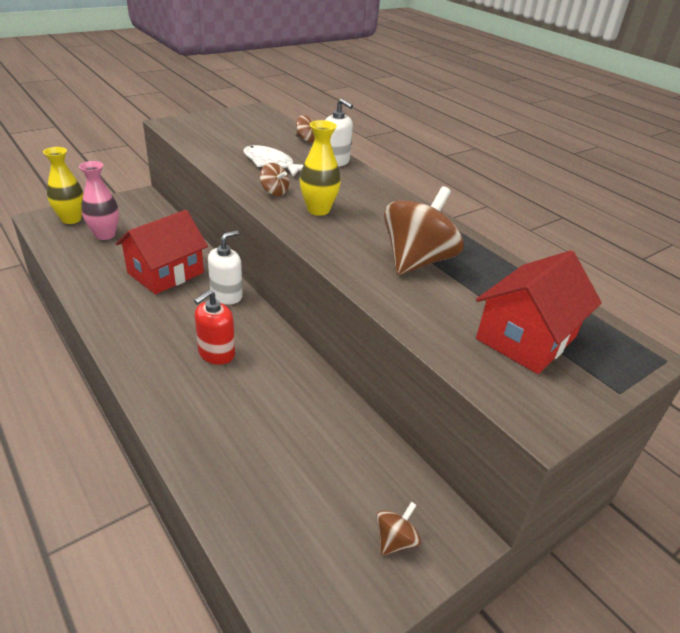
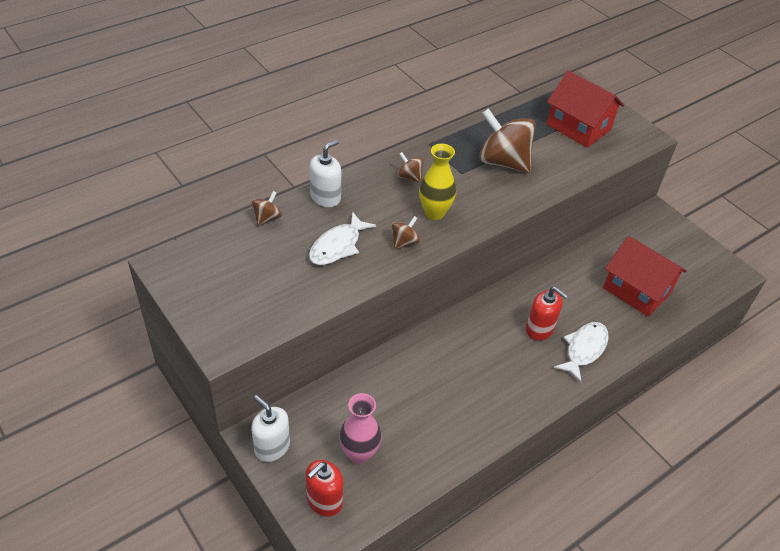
camera: 90 degrees left, 10 degrees up
(71, 219) = (324, 500): yellow vase -> red soap dispenser
(165, 273) = (429, 381): red house -> red house (637, 290)
(177, 388) = (584, 349): none -> white fish
(226, 295) = (459, 329): white soap dispenser -> white soap dispenser (272, 447)
(395, 540) = (669, 238): brown spinning top -> brown spinning top (409, 177)

